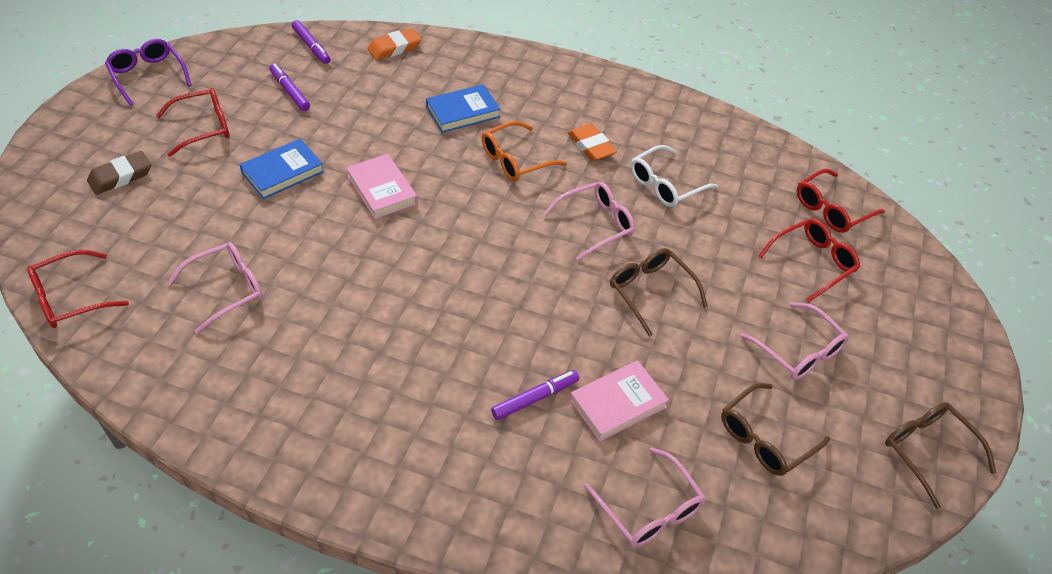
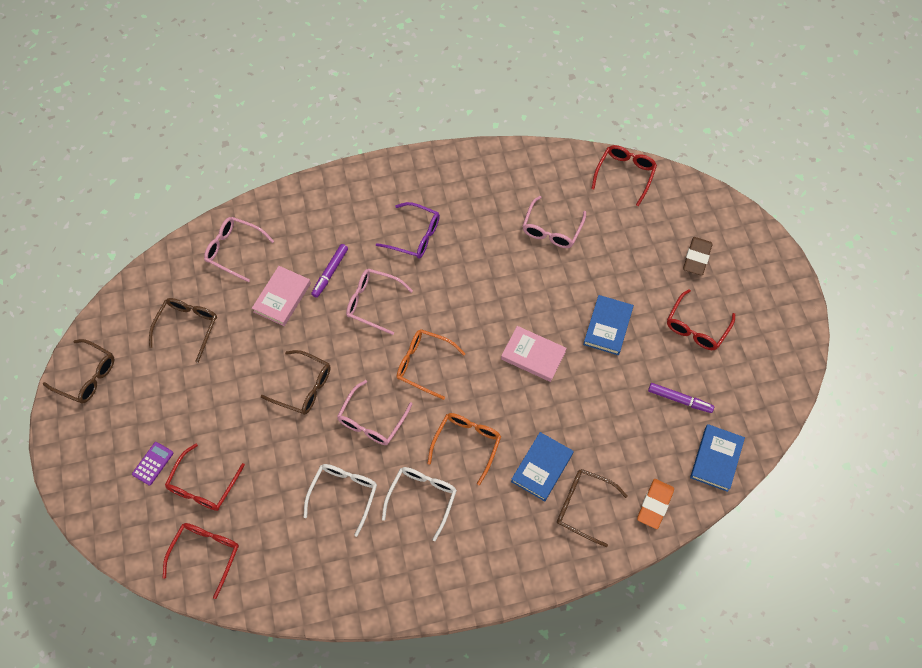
camera: 150 degrees right, 15 degrees up
(148, 75) = (787, 345): purple glasses -> purple glasses (415, 236)
(311, 46) = (716, 459): purple marker -> blue book
(454, 74) = (583, 506): none -> brown glasses
(501, 242) = (423, 364): none -> orange glasses
(591, 146) = (422, 498): orange eraser -> white glasses
(799, 351) = (187, 401): pink glasses -> pink glasses (373, 302)
(864, 311) = (153, 463): none -> purple calculator

